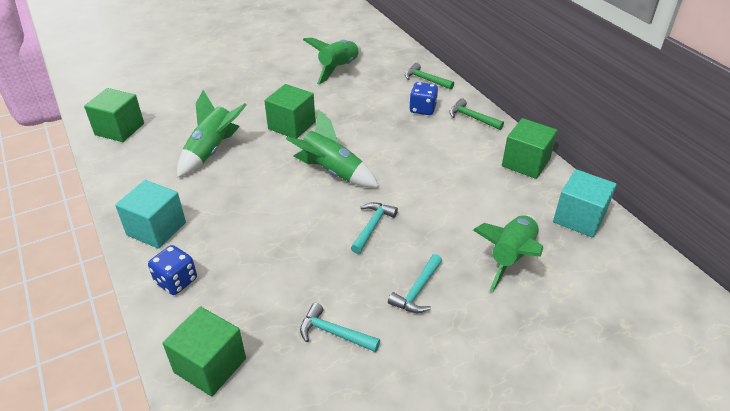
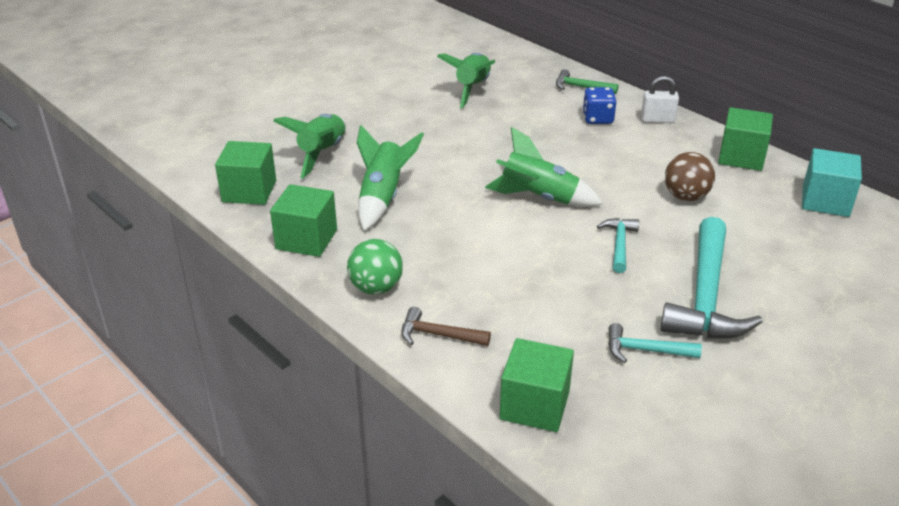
camera: 15 degrees left, 5 degrees down
(156, 229) = (376, 288): turquoise cube -> green ball
(176, 281) = (438, 335): blue dice -> brown hammer
(292, 125) = (459, 157): green cube -> green cube (306, 239)
(417, 290) = (705, 296): turquoise hammer -> turquoise hammer, size x2.06
(455, 192) = (686, 196): none -> brown ball
(472, 118) = (657, 120): green hammer -> white padlock
(511, 257) = (780, 249): green rocket -> green rocket (322, 153)

